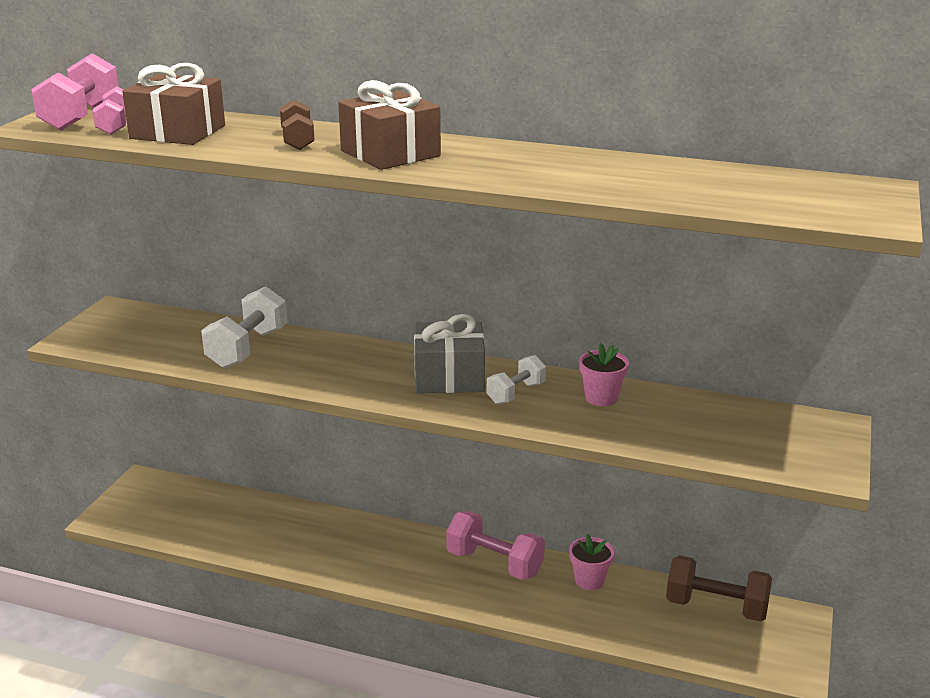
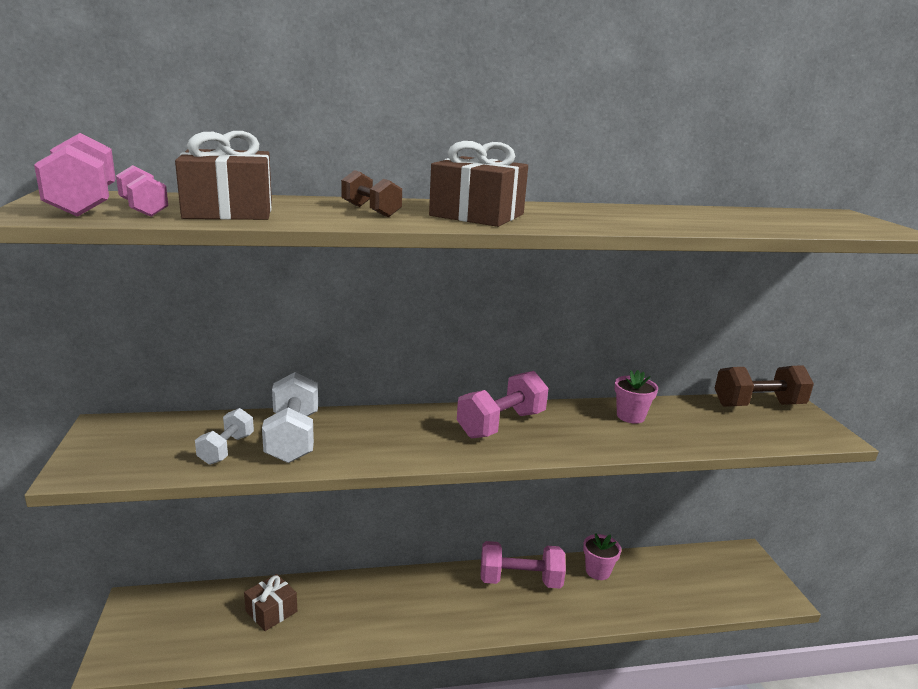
camera: 30 degrees left, 5 degrees down
(243, 519) = (271, 611): none -> brown gift
(449, 376) = (501, 424): grey gift -> pink dumbbell
(516, 393) = (568, 427): white dumbbell -> white dumbbell (226, 449)
(716, 607) = (693, 563): brown dumbbell -> brown dumbbell (758, 405)

